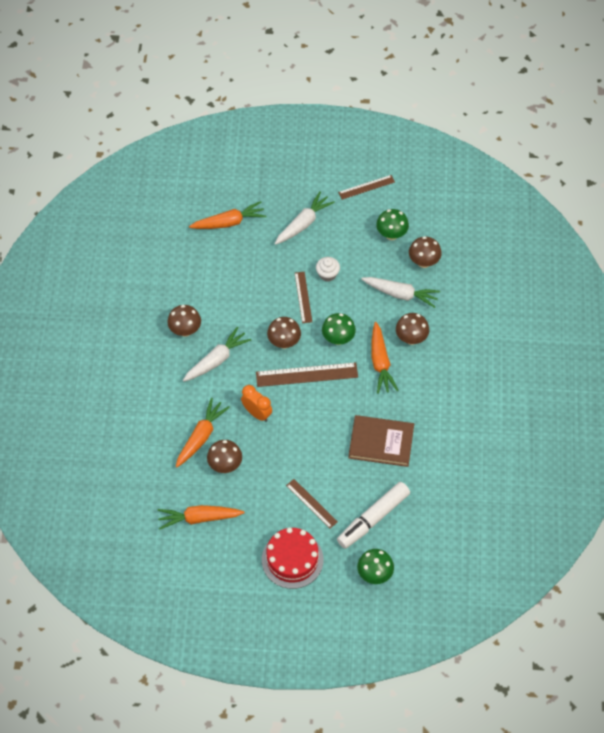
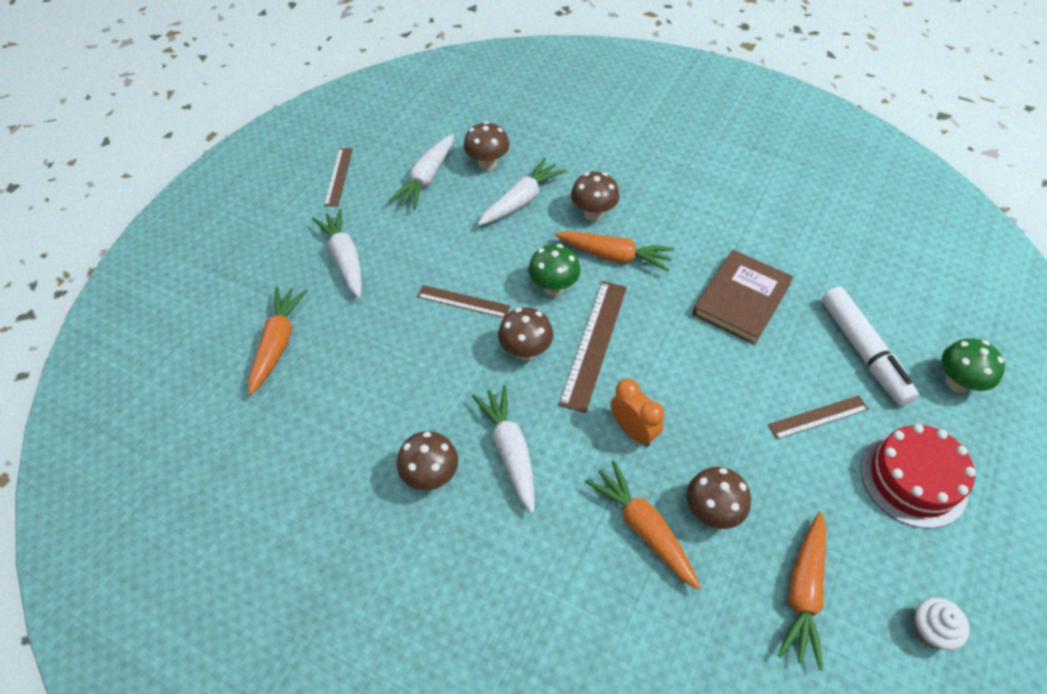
camera: 65 degrees left, 5 degrees down
(257, 413) = (633, 431): orange clock -> orange clock turned 75 degrees clockwise
(327, 274) = (443, 262): white cupcake -> white cupcake (930, 630)
(391, 234) = (426, 178): green mushroom -> white carrot

